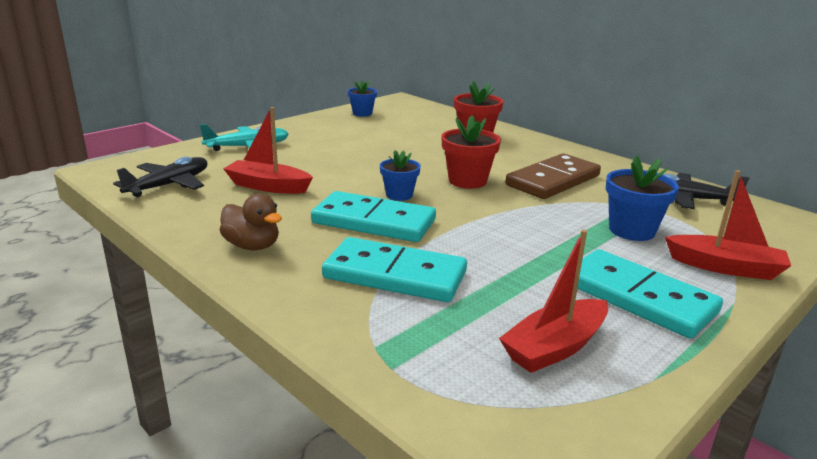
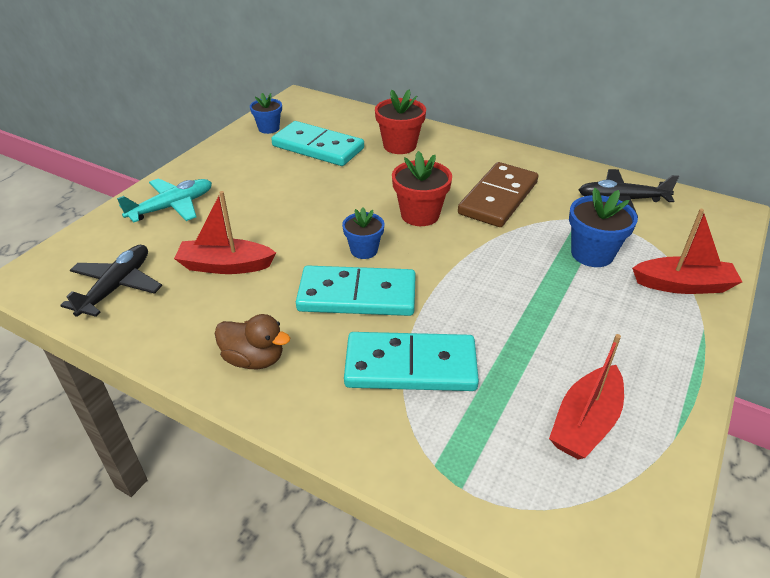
camera: 15 degrees left, 15 degrees up
(638, 297) = (628, 341): turquoise domino -> turquoise domino (318, 147)

